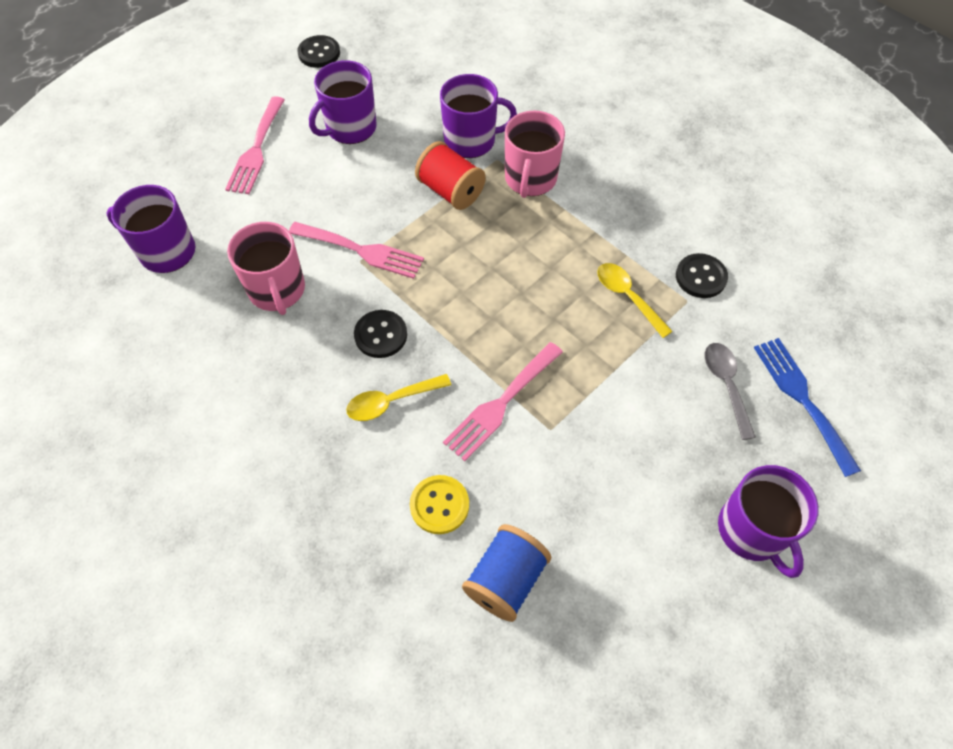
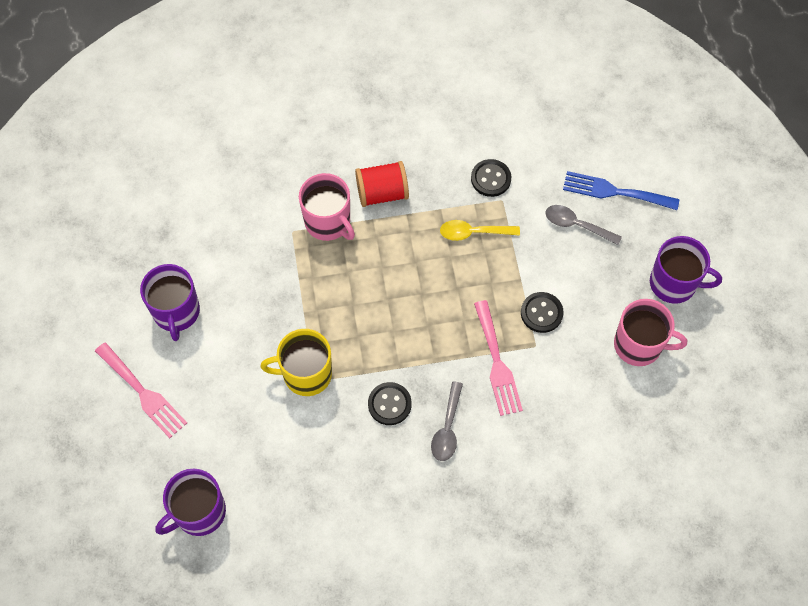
camera: 55 degrees left, 5 degrees up
(277, 290) = (298, 451): pink mug -> pink mug (639, 345)
(319, 53) = (70, 287): black button -> black button (541, 313)
(361, 251) = (306, 374): pink fork -> yellow mug
(391, 401) = (447, 428): yellow spoon -> grey spoon
(439, 505) = (542, 444): yellow button -> none
(451, 191) = (297, 281): red spool -> red spool (382, 193)
(471, 140) = (260, 236): purple mug -> none
(506, 580) = (615, 437): blue spool -> none

